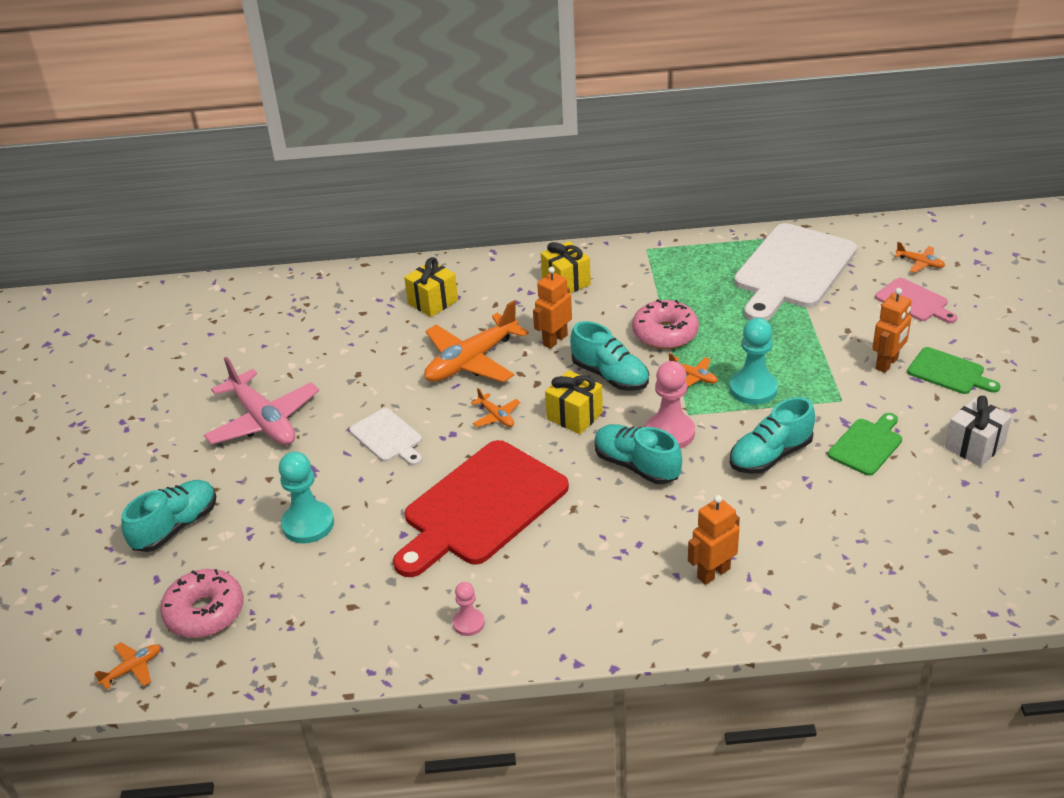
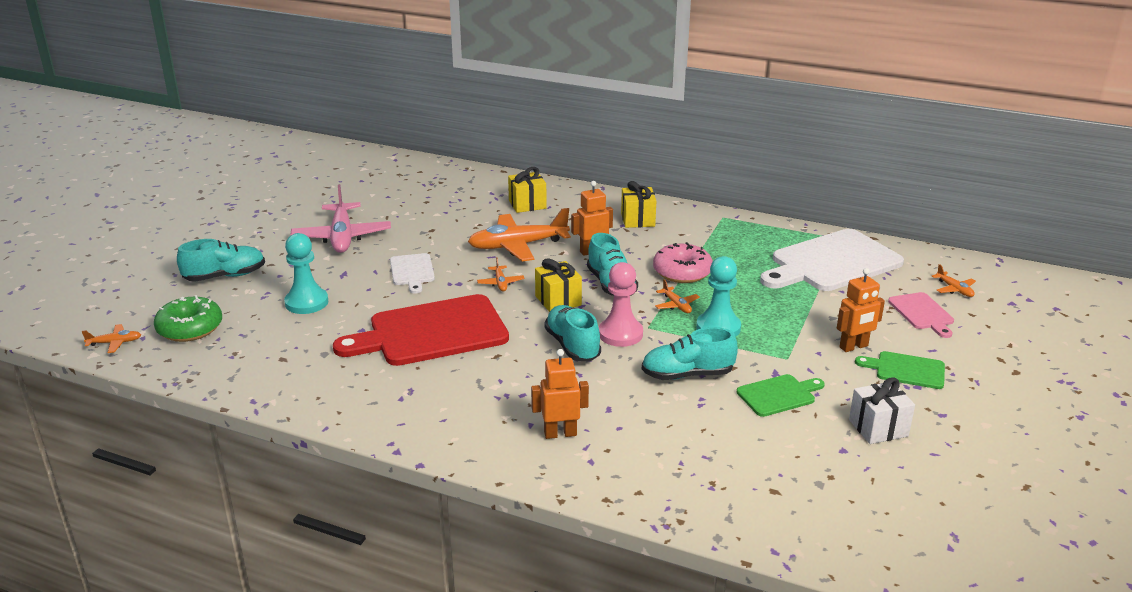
camera: 25 degrees right, 10 degrees down
(205, 612) = (190, 328): pink donut -> green donut
(468, 623) = (348, 397): pink pawn -> none
(949, 372) = (906, 370): green cutting board -> green cutting board turned 135 degrees clockwise

